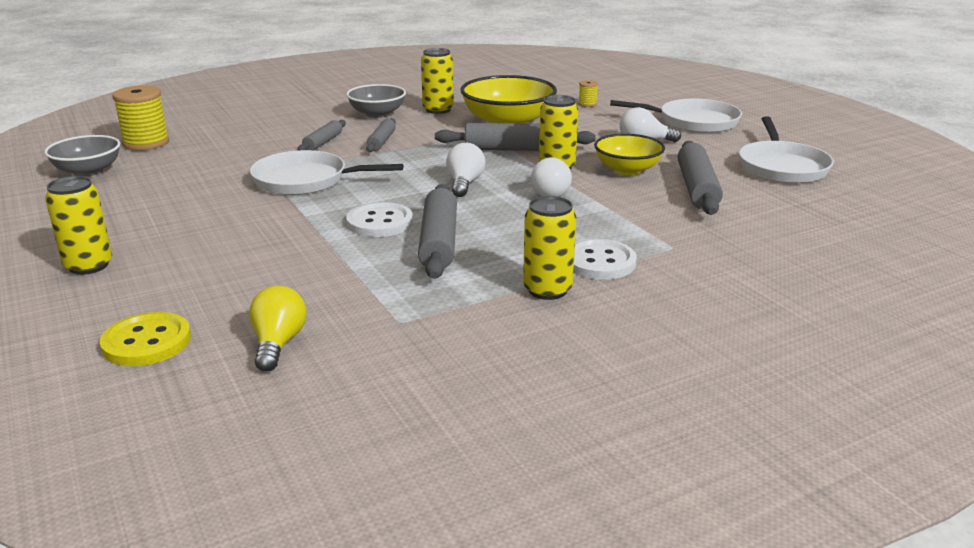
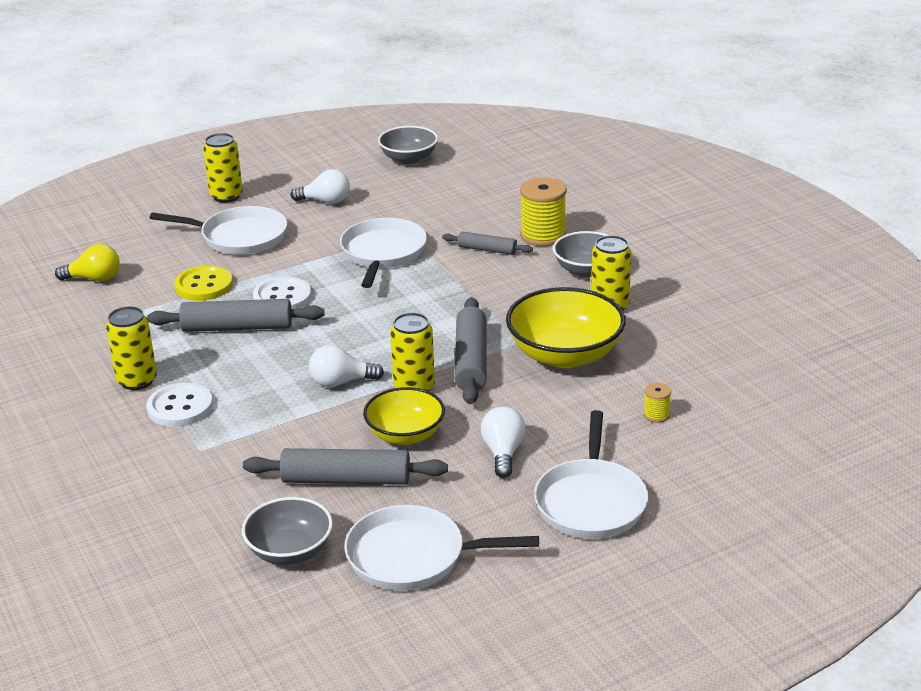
camera: 90 degrees right, 5 degrees up
(146, 143) = (480, 168): yellow spool -> yellow spool (543, 235)
(147, 342) = (112, 236): yellow button -> yellow button (204, 285)
(218, 251) = (240, 237): none -> white pan
(381, 141) = (492, 280): grey rolling pin -> none
(464, 184) = (369, 334): white light bulb -> white light bulb (325, 201)
(801, 205) = (290, 551): none -> grey bowl

